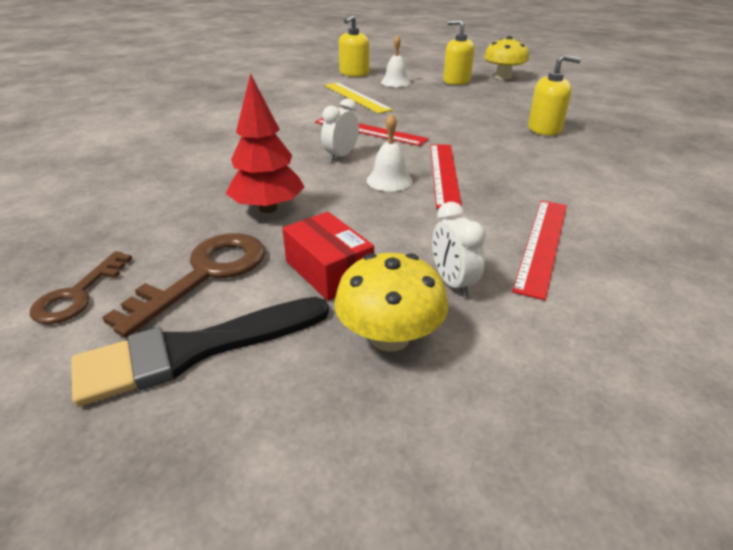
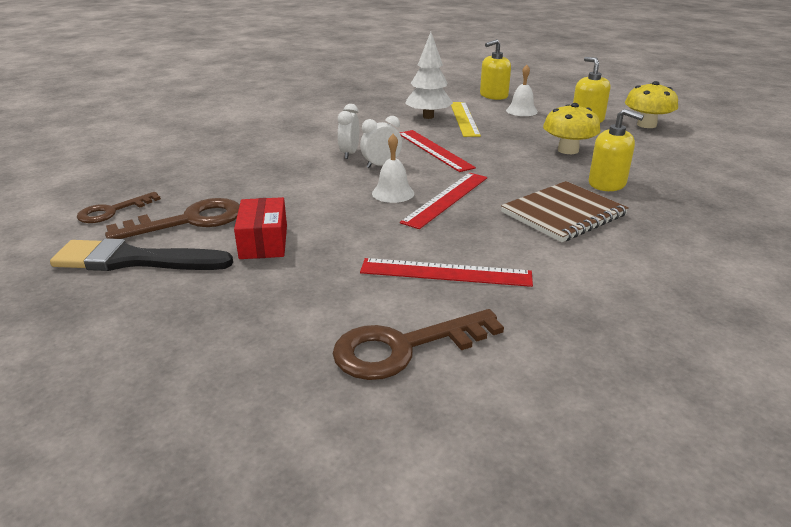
camera: 30 degrees right, 5 degrees down
(268, 208) = (278, 190): red tree -> none
(322, 101) = (428, 117): none -> white tree
(389, 337) = (247, 292): yellow mushroom -> yellow mushroom (568, 150)
(452, 283) = (335, 275): white clock -> white clock (349, 153)
(542, 244) = (445, 272): red ruler -> red ruler turned 45 degrees clockwise
(551, 162) = (563, 214): none -> brown notebook
(618, 335) = (403, 348): none -> brown key

